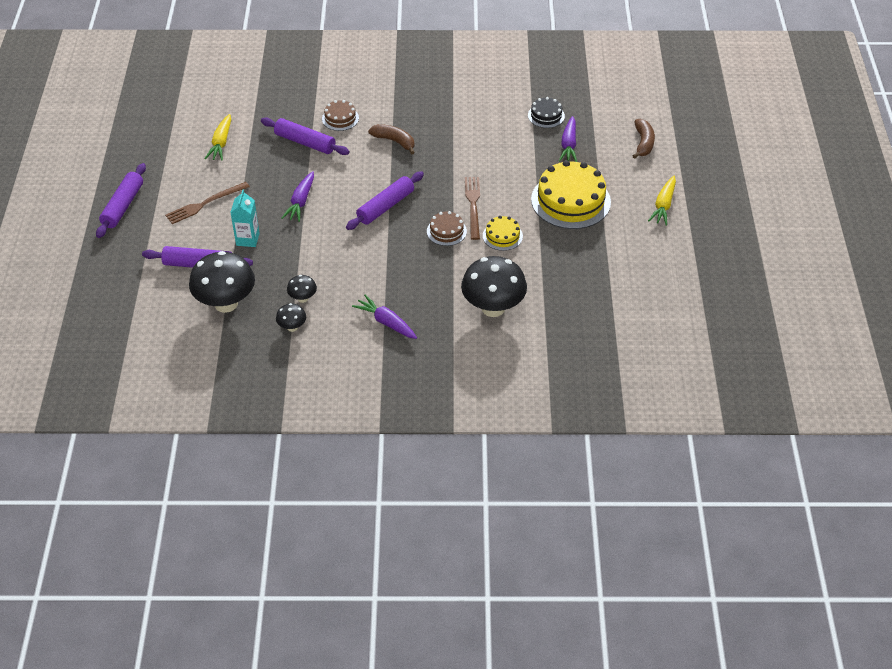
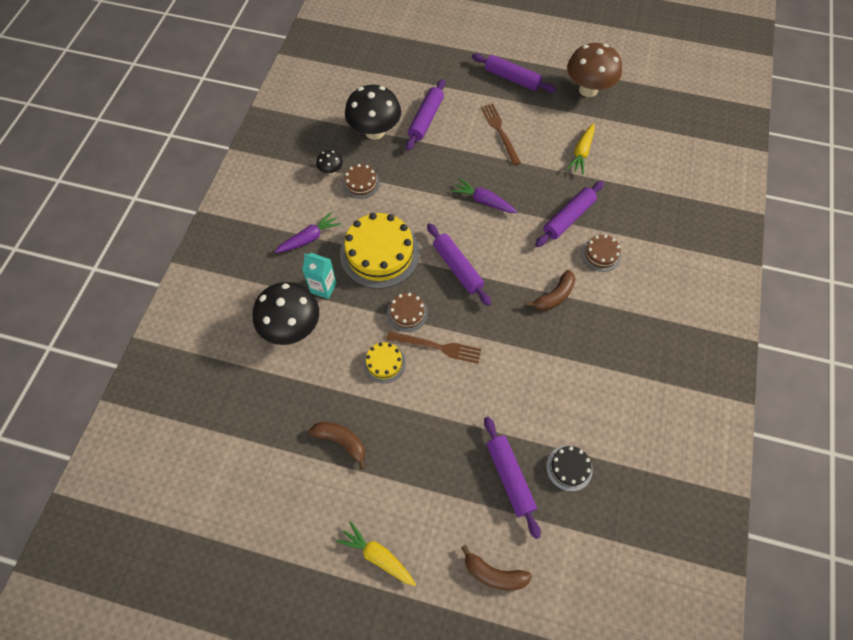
camera: 105 degrees right, 15 degrees up
(131, 147) = (588, 89): none -> brown mushroom
(221, 143) = (581, 153): yellow carrot -> yellow carrot turned 90 degrees counterclockwise
(247, 239) = (446, 155): turquoise carton -> turquoise carton (323, 287)
(303, 298) = (361, 183): black mushroom -> brown cake
(568, 145) = (510, 477): purple carrot -> purple rolling pin
(570, 200) = (416, 449): yellow cake -> yellow cake (380, 253)
(585, 247) = (341, 441): none -> brown banana

